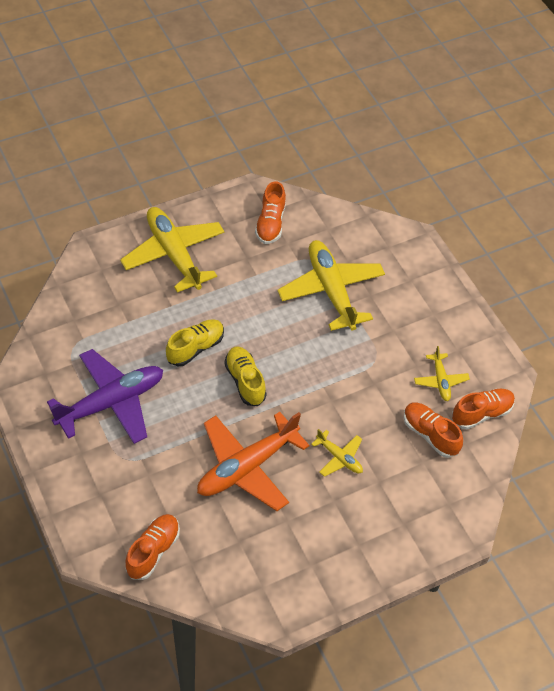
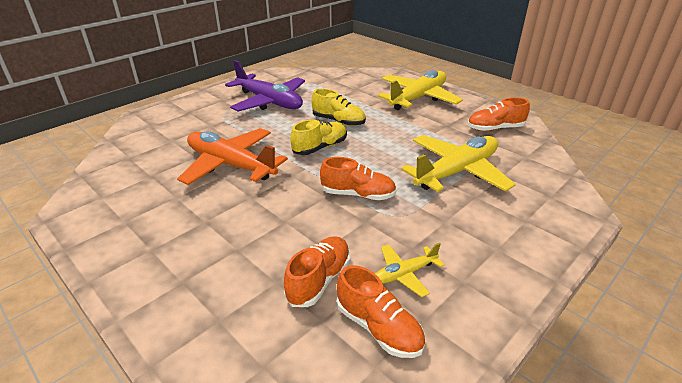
camera: 75 degrees right, 20 degrees down
(153, 551) = (140, 140): orange shoe -> orange shoe (358, 194)
(339, 457) = (259, 215): yellow plane -> none

